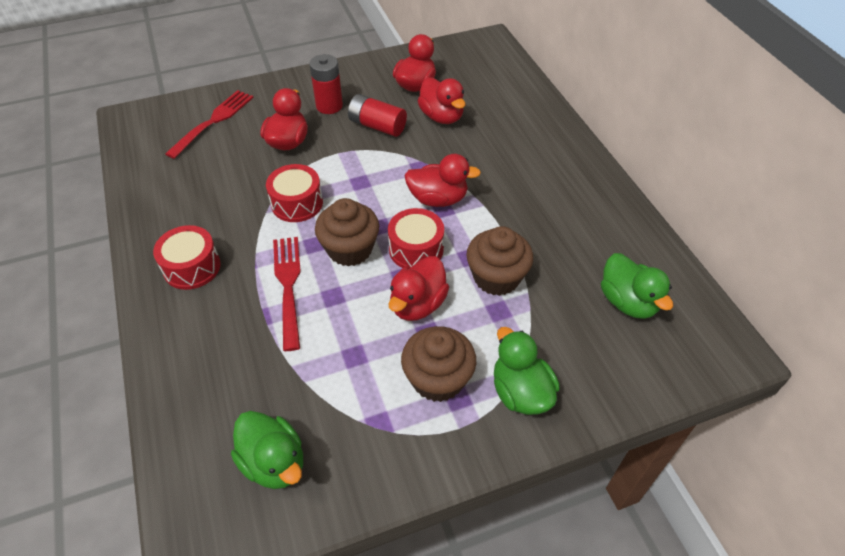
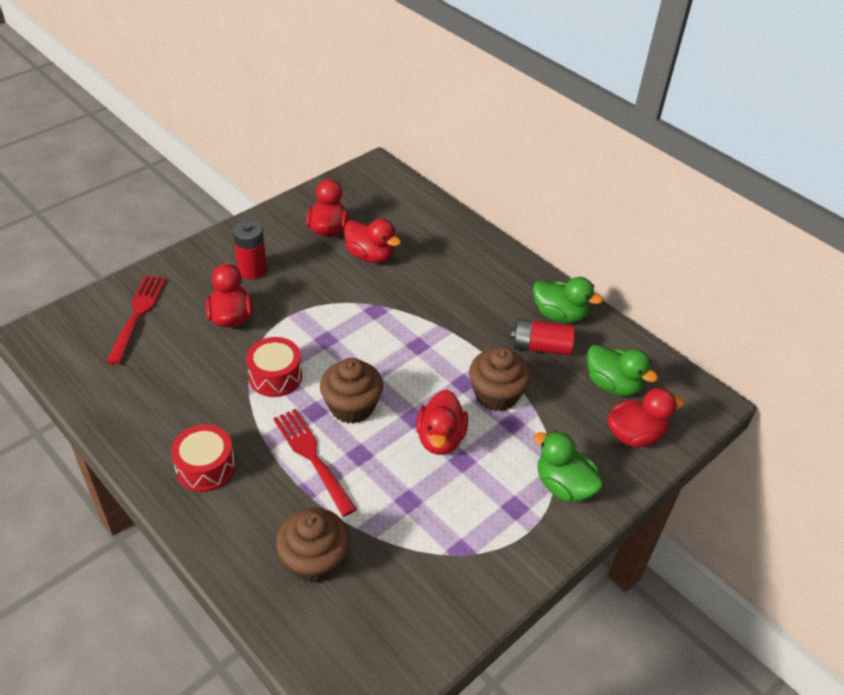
camera: 25 degrees left, 5 degrees down
(274, 462) = (388, 613): green duck -> green duck (559, 315)
(377, 126) = (312, 279): red battery -> red battery (540, 347)
(416, 249) = (413, 389): red drum -> none
(437, 379) = (491, 497): brown cupcake -> brown cupcake (314, 560)
(438, 199) = (408, 337): red duck -> red duck (635, 435)

